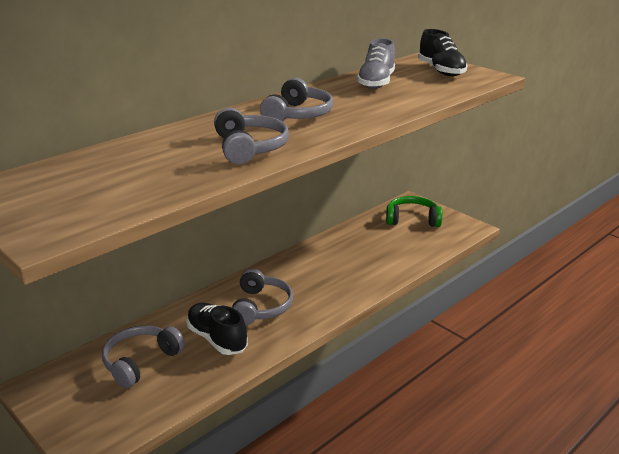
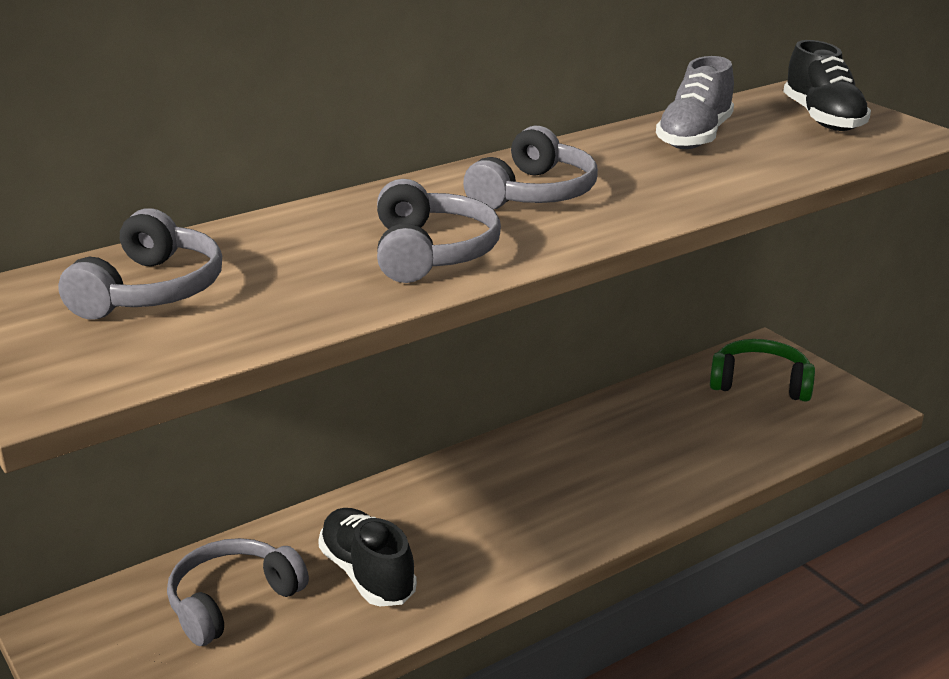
camera: 10 degrees right, 0 degrees up
(260, 307) = (454, 523): grey headphones -> grey headphones (150, 290)

